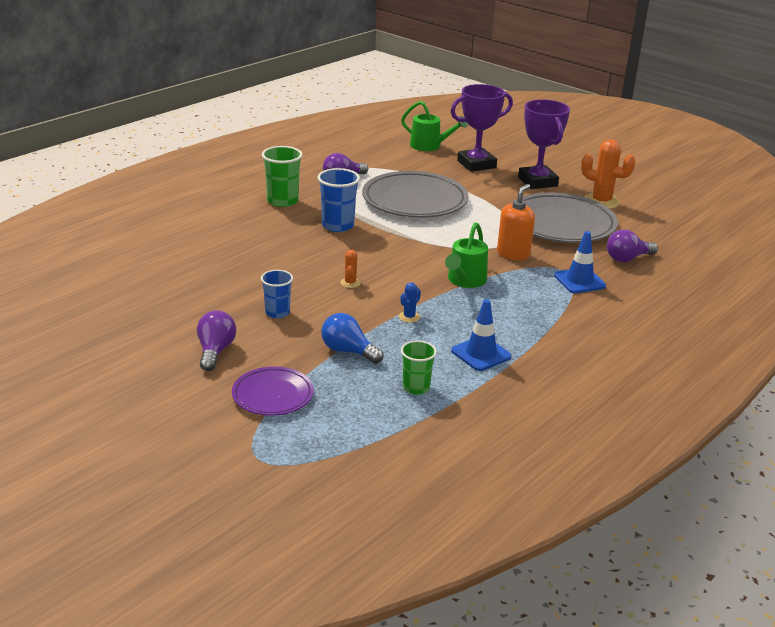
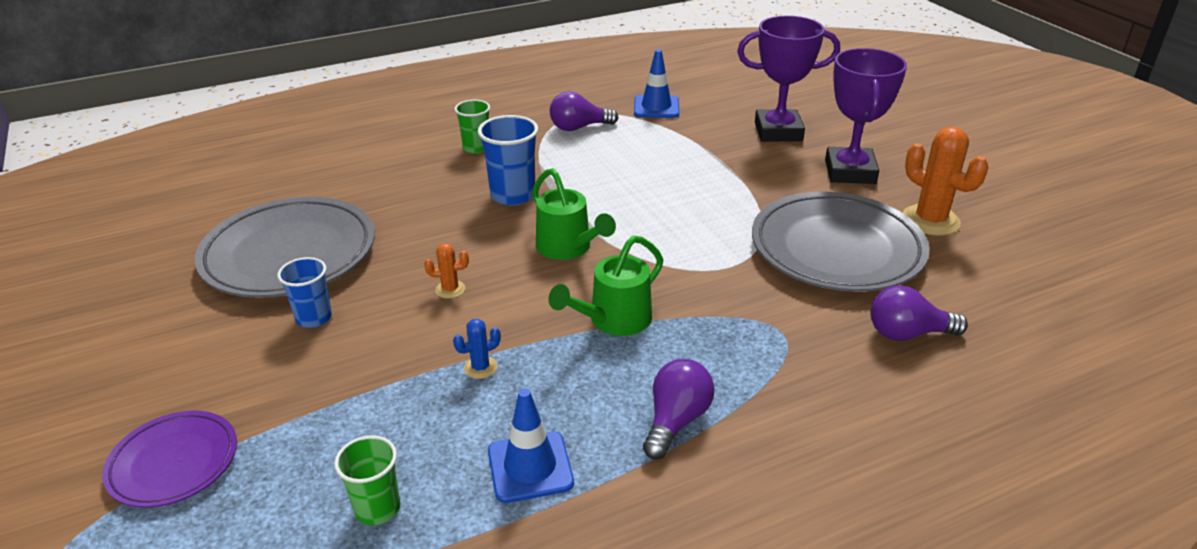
camera: 25 degrees right, 5 degrees up
(215, 351) = (179, 364): purple light bulb -> purple light bulb (676, 421)
(282, 201) = (476, 148): green cup -> green cup, size x0.65
(348, 351) = (343, 409): blue light bulb -> none
(350, 283) = (450, 289): orange cactus -> orange cactus turned 60 degrees clockwise
(414, 201) = (647, 174): grey plate -> grey plate (289, 254)
(430, 146) = (733, 97): green watering can -> green watering can (568, 248)
(513, 254) = (723, 287): orange soap dispenser -> none
(579, 281) = (796, 360): blue traffic cone -> blue traffic cone (656, 107)

